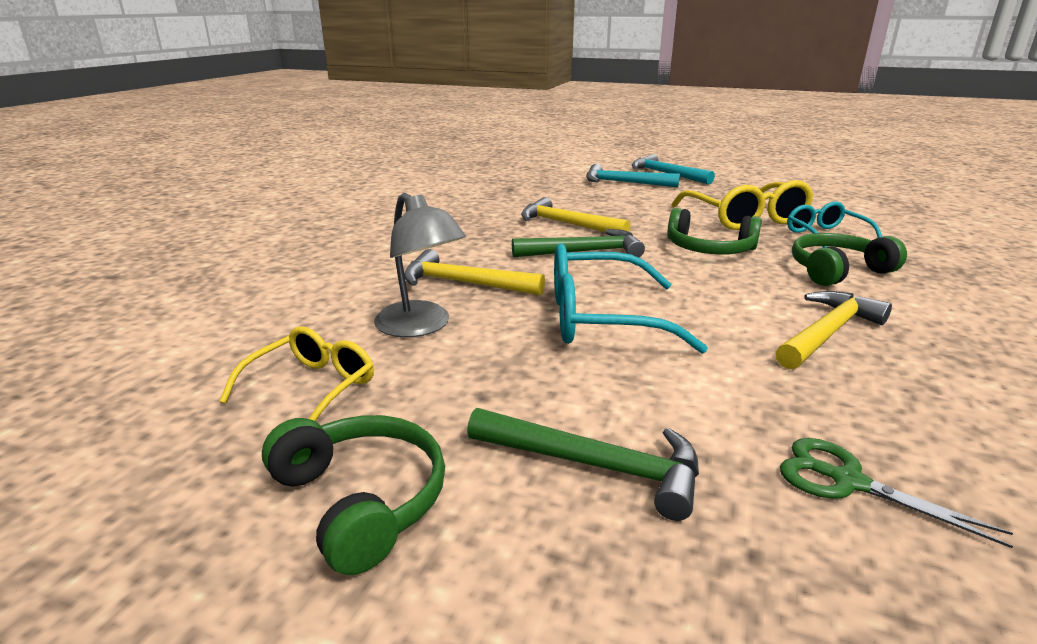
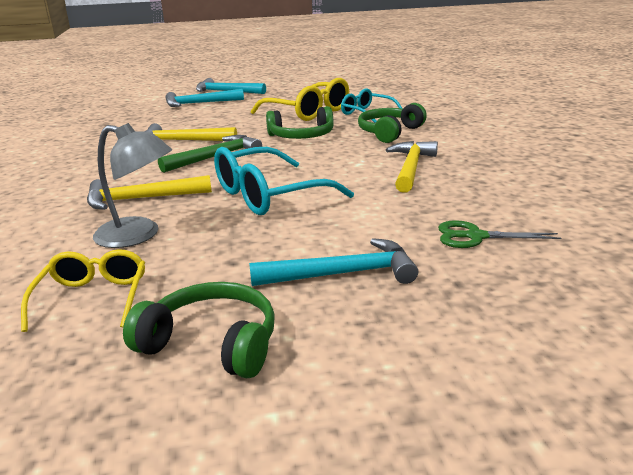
camera: 30 degrees left, 0 degrees up
(596, 466) = (343, 274): green hammer -> turquoise hammer

